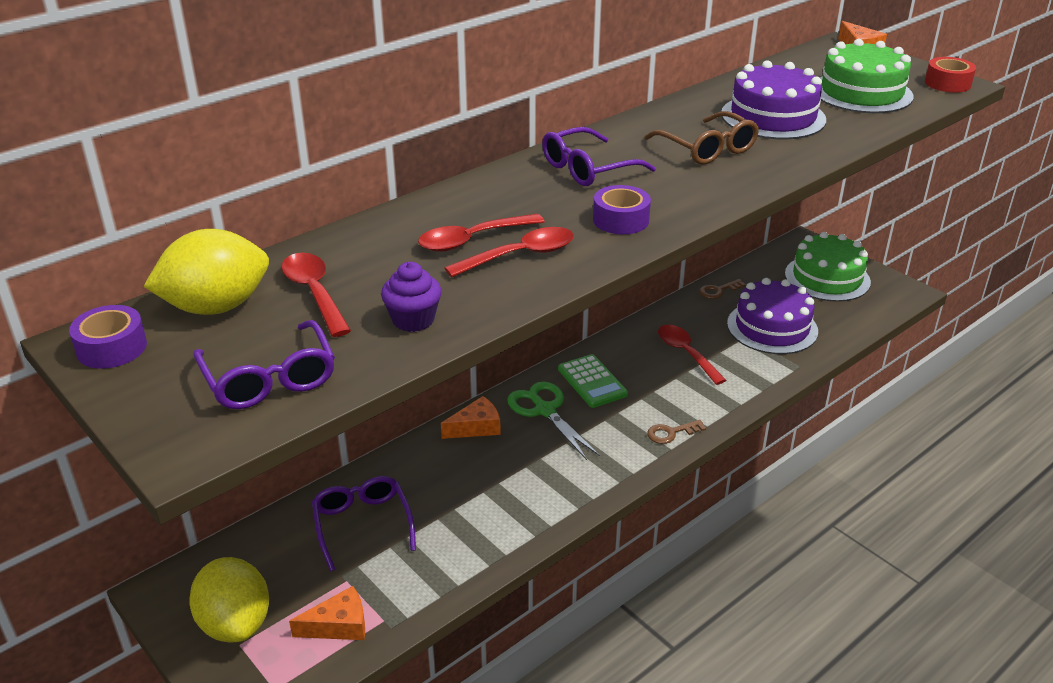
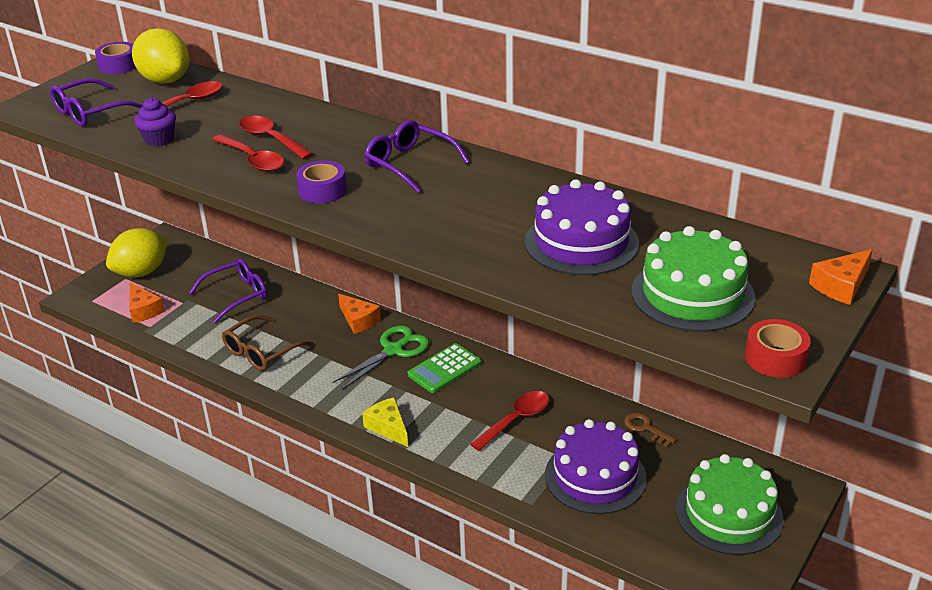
camera: 75 degrees right, 0 degrees up
(671, 433) = (388, 427): brown key -> yellow cheese
(707, 148) = (481, 214): brown glasses -> brown glasses (262, 351)

